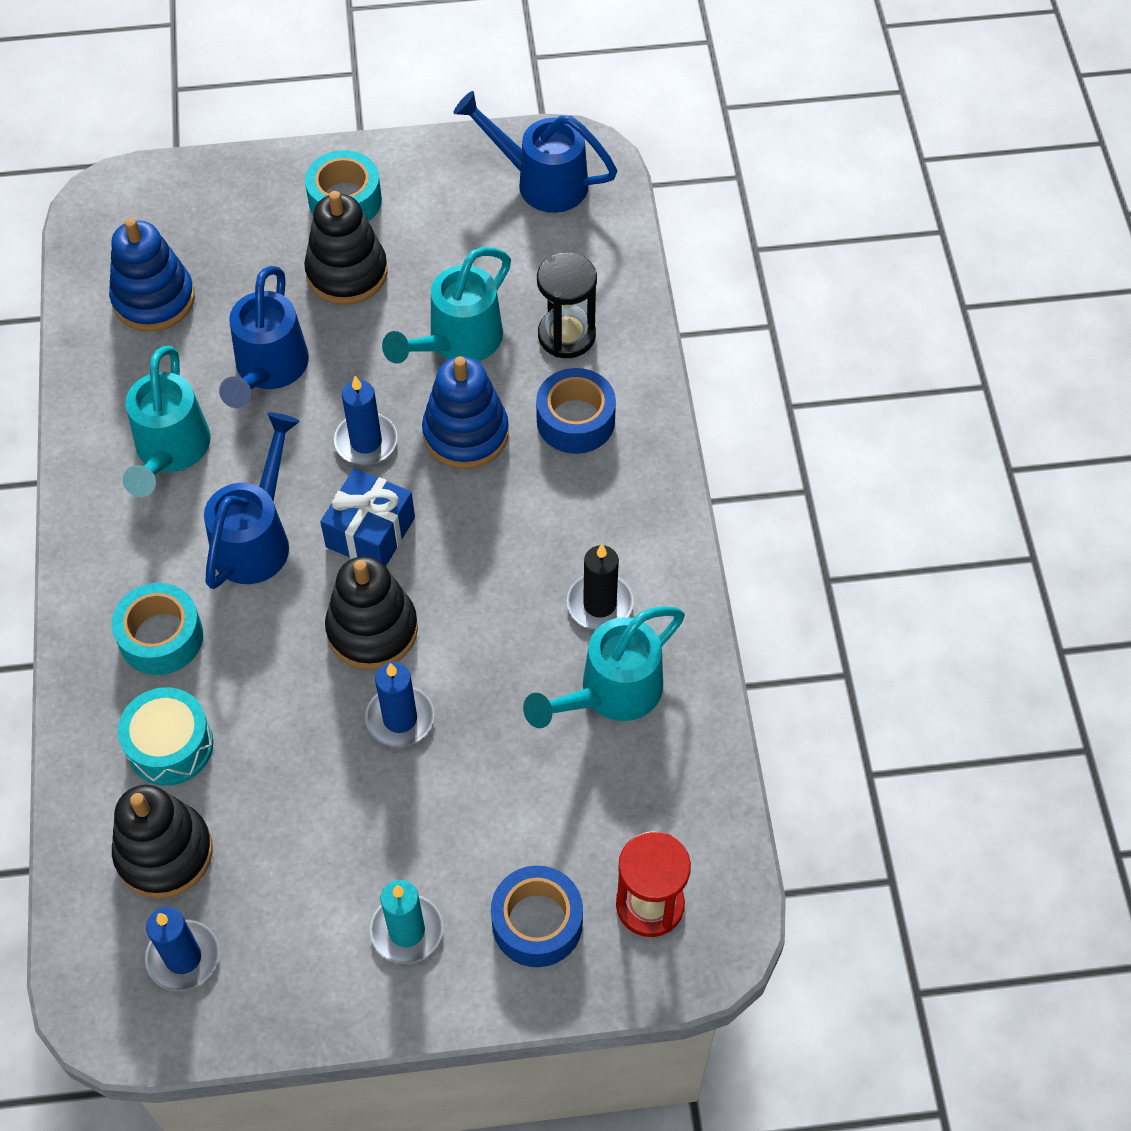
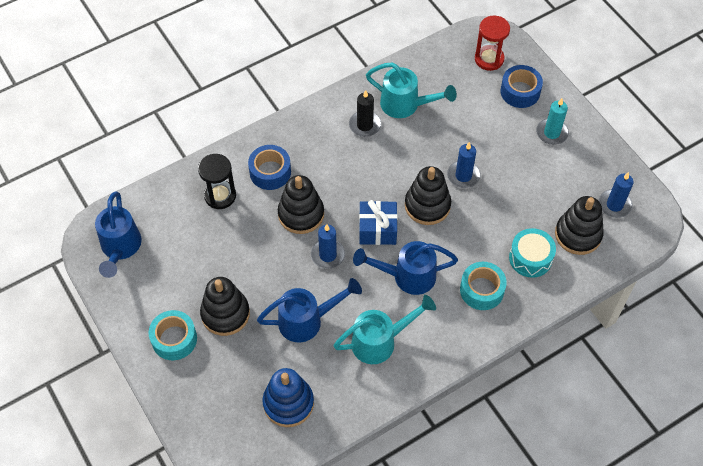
camera: 115 degrees left, 0 degrees up
(457, 342) = (247, 241): turquoise watering can -> none
(466, 433) = (301, 214): blue stacking toy -> black stacking toy

